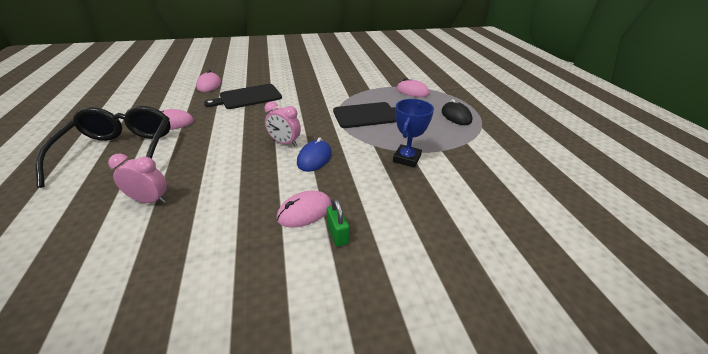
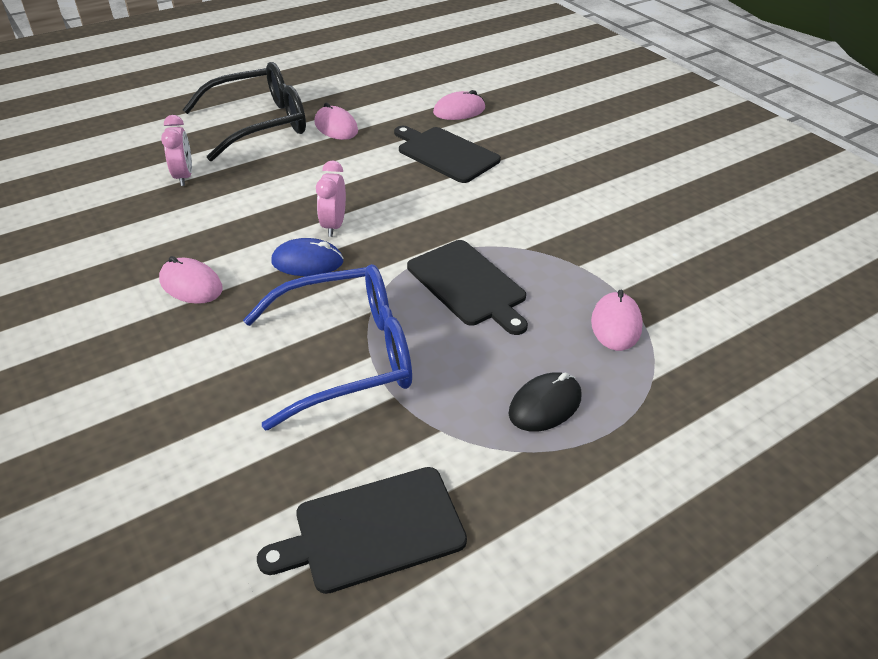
camera: 70 degrees right, 5 degrees up
(337, 234) = (156, 321): green padlock -> none
(406, 159) = (346, 355): blue trophy -> blue glasses
(528, 172) = (373, 530): none -> black cutting board

